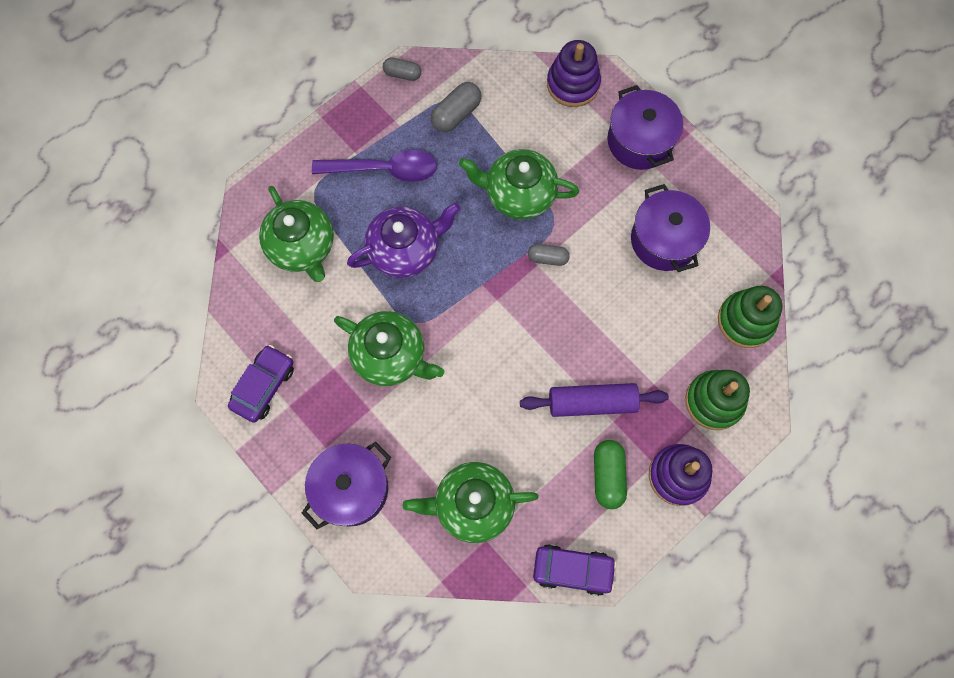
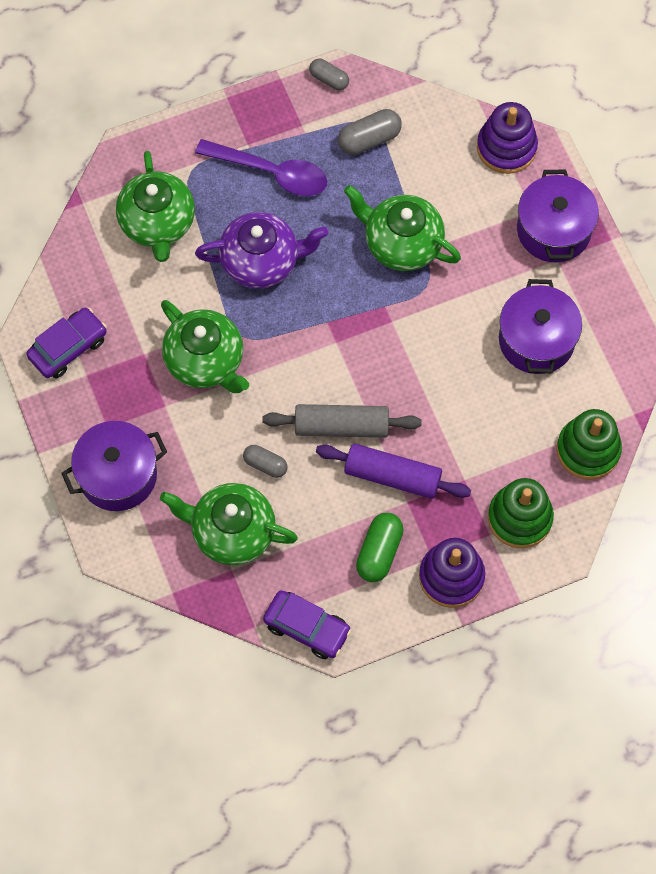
camera: 20 degrees right, 5 degrees down
(531, 373) = (341, 426): none -> grey rolling pin
(547, 258) = (405, 318): grey capsule -> grey capsule (265, 465)

